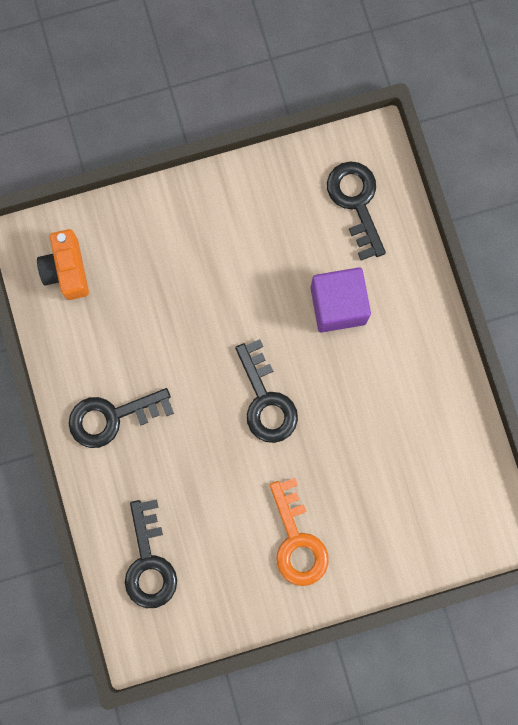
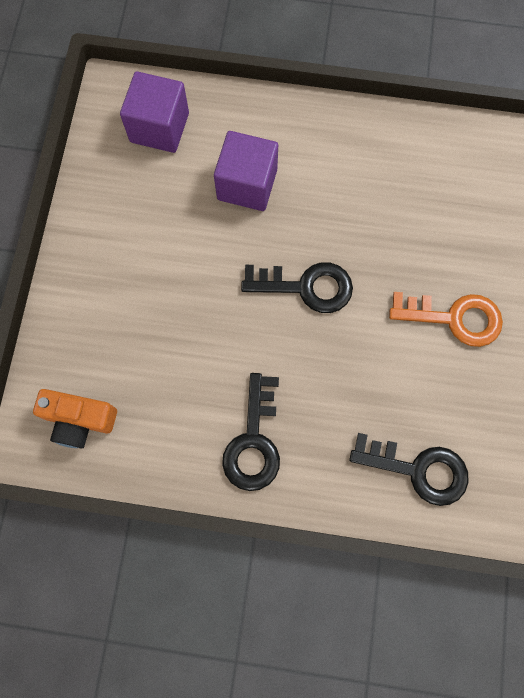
camera: 65 degrees left, 5 degrees down
(356, 202) = (159, 127): black key -> purple cube

